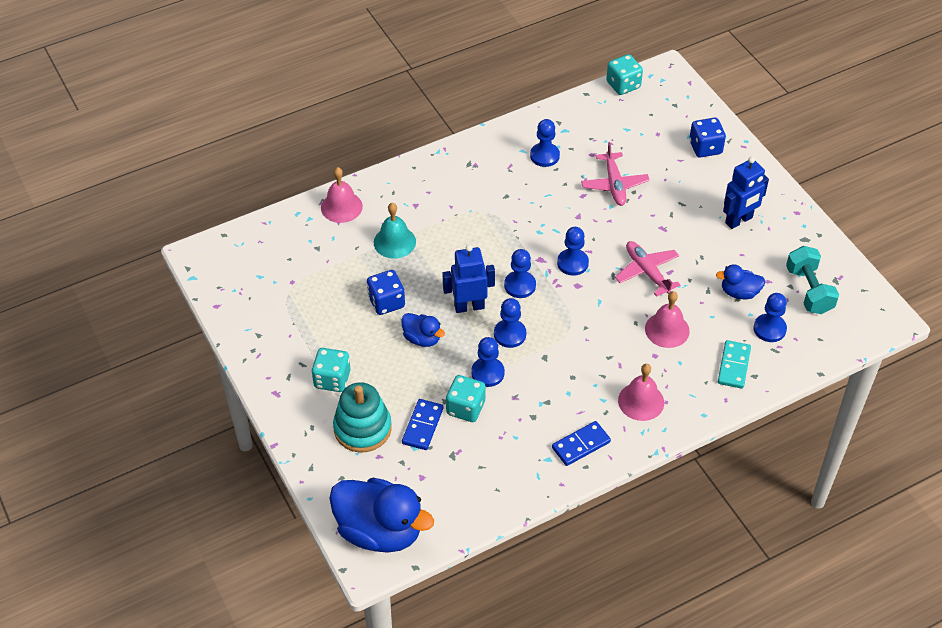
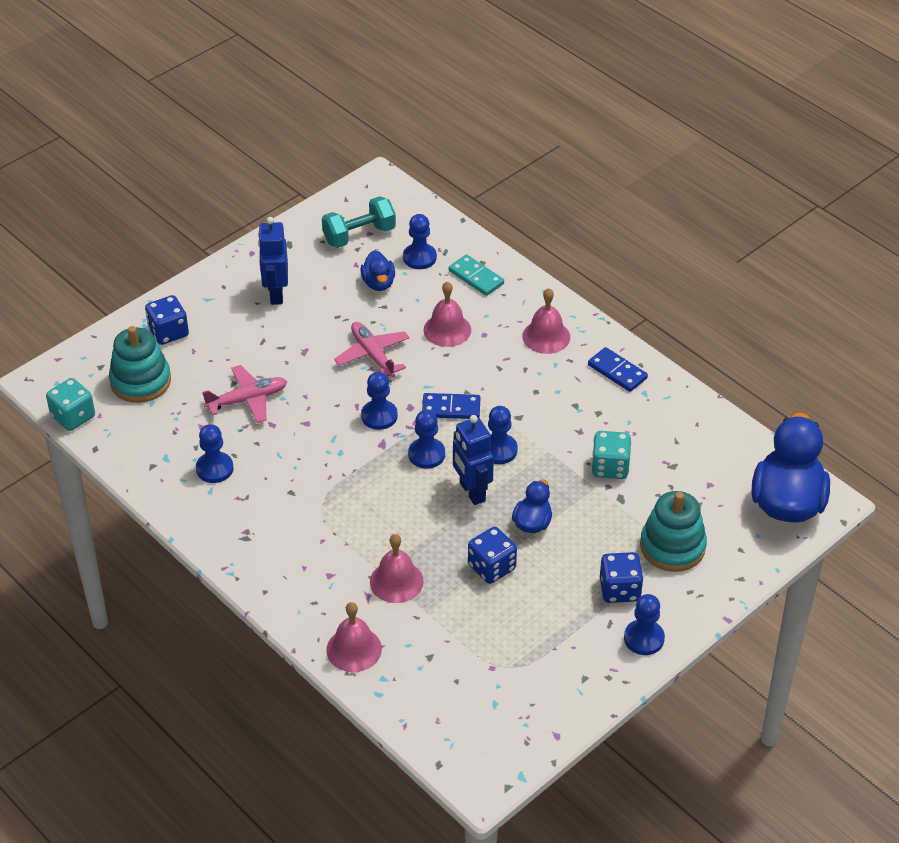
camera: 105 degrees left, 5 degrees down
(332, 379) = (619, 589): turquoise dice -> blue dice
(394, 242) = (396, 581): turquoise bell -> pink bell
(422, 426) = (647, 497): blue domino -> blue domino (451, 408)
(487, 373) = (557, 458): blue pawn -> blue pawn (644, 638)
(647, 272) = (372, 355): pink plane -> pink plane turned 105 degrees clockwise
(652, 125) = (140, 381): none -> turquoise stacking toy
(733, 366) = (476, 277): turquoise domino -> turquoise domino turned 45 degrees clockwise
(739, 220) = (276, 294): blue robot -> blue robot turned 135 degrees counterclockwise

